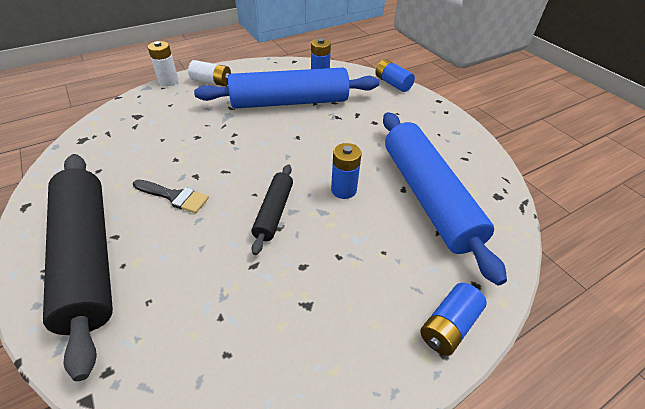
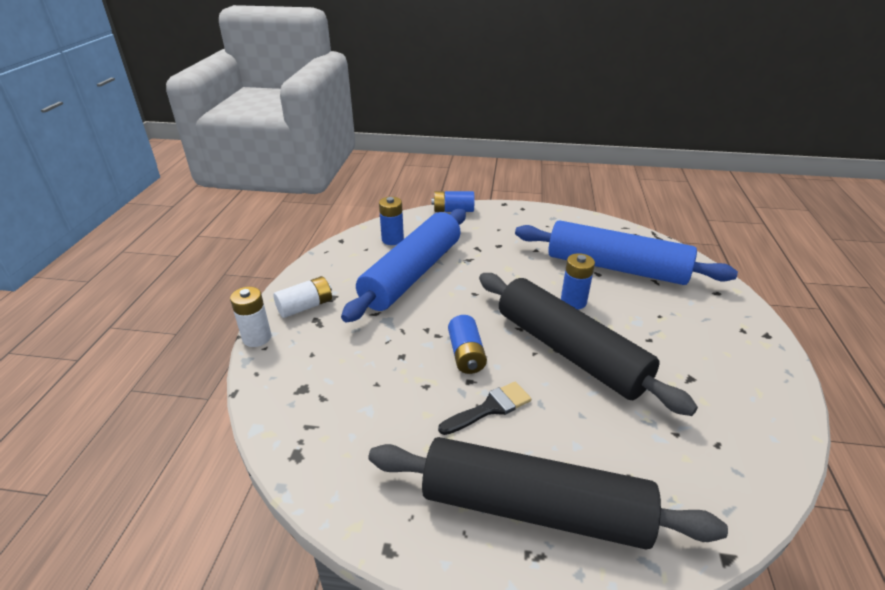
camera: 50 degrees left, 10 degrees down
(274, 212) = (569, 351): black rolling pin -> black rolling pin, size x2.04
(448, 326) = (745, 322): blue battery -> blue battery (466, 354)

